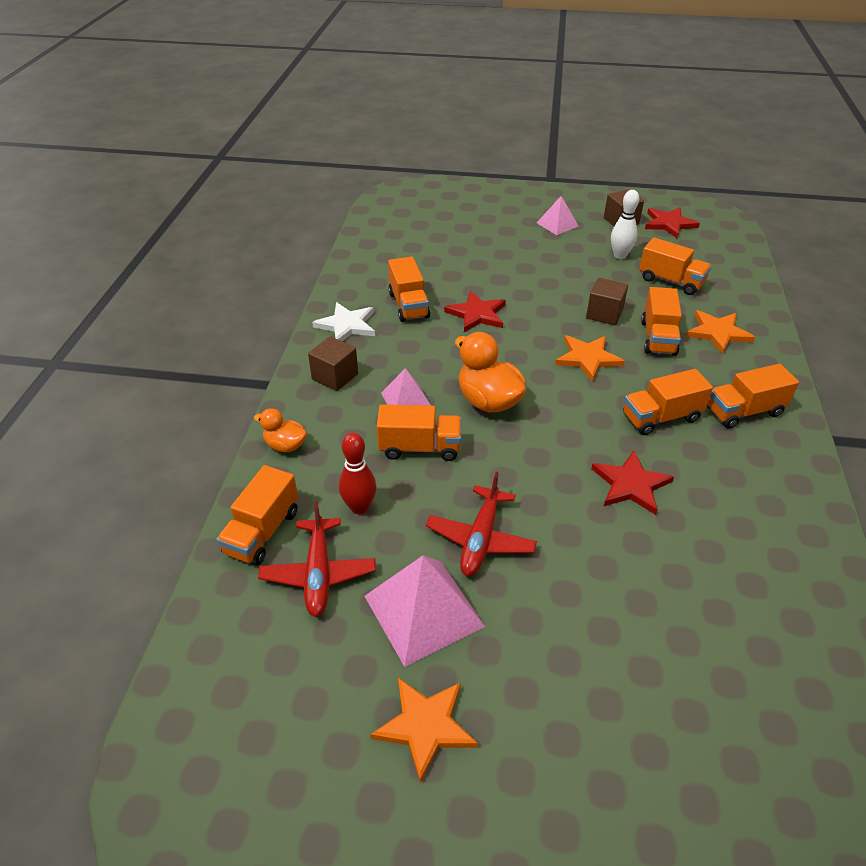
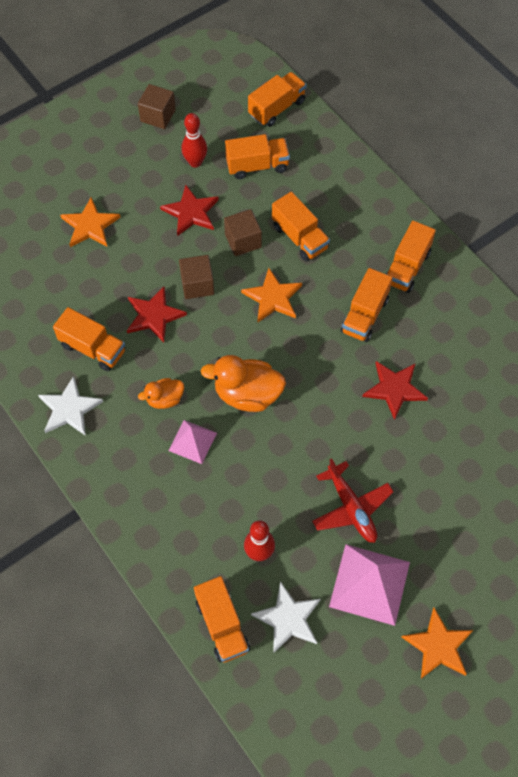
camera: 45 degrees left, 20 degrees up
(285, 445) = (157, 552): orange duck -> orange duck (164, 399)
(318, 574) = (288, 618): red plane -> white star
(335, 376) = (119, 465): brown cube -> brown cube (197, 285)
(420, 448) = (245, 473): orange truck -> orange truck (277, 108)
(557, 224) = (112, 158): pink pyramid -> none
(620, 255) = (195, 162): white bowling pin -> red bowling pin
(669, 224) = (197, 92): red star -> red star (191, 212)
(717, 333) = (333, 200): orange star -> orange star (90, 225)

